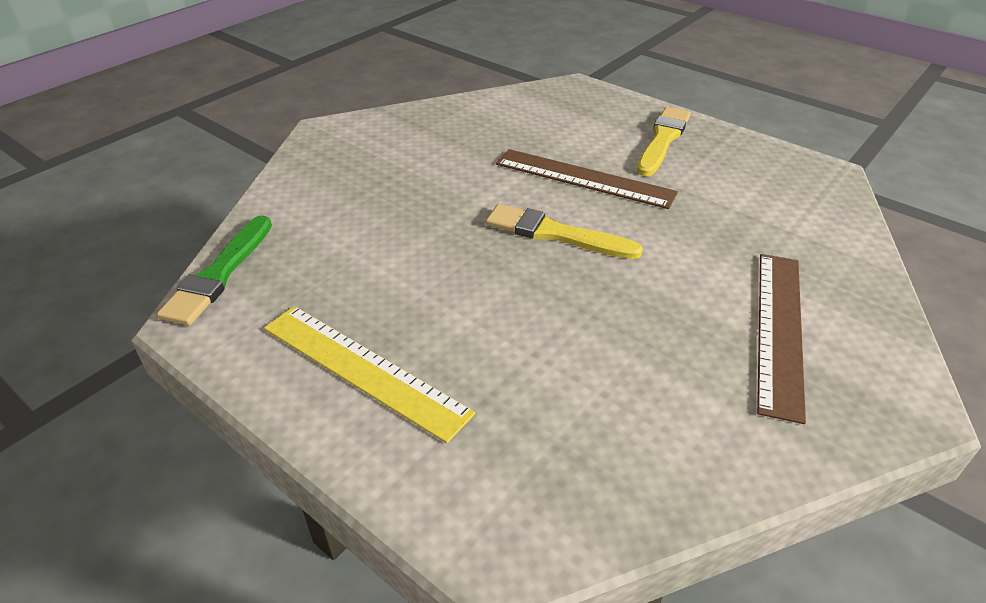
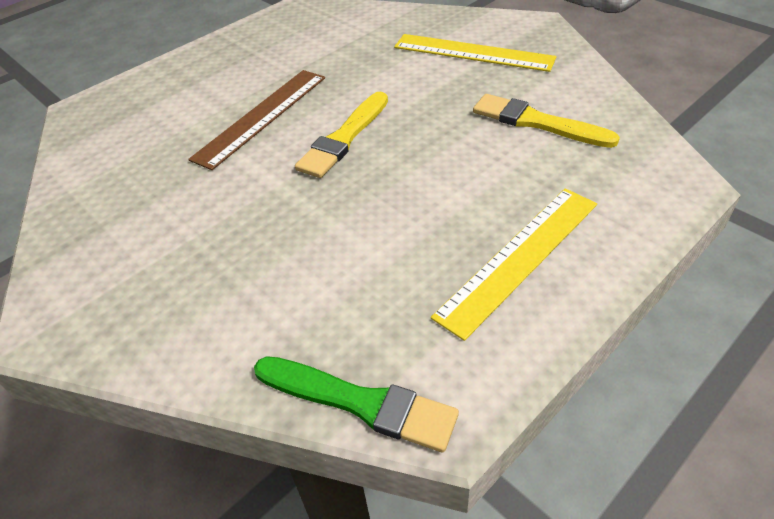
camera: 80 degrees left, 5 degrees up
(663, 139) = (216, 69): yellow brush -> yellow brush (537, 122)
(780, 329) = (473, 52): brown ruler -> yellow ruler

